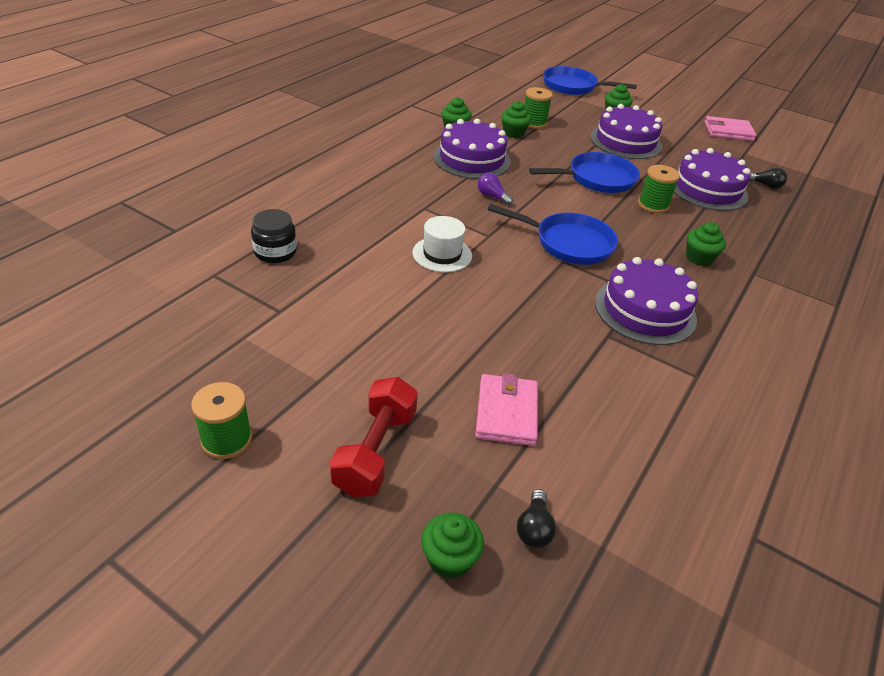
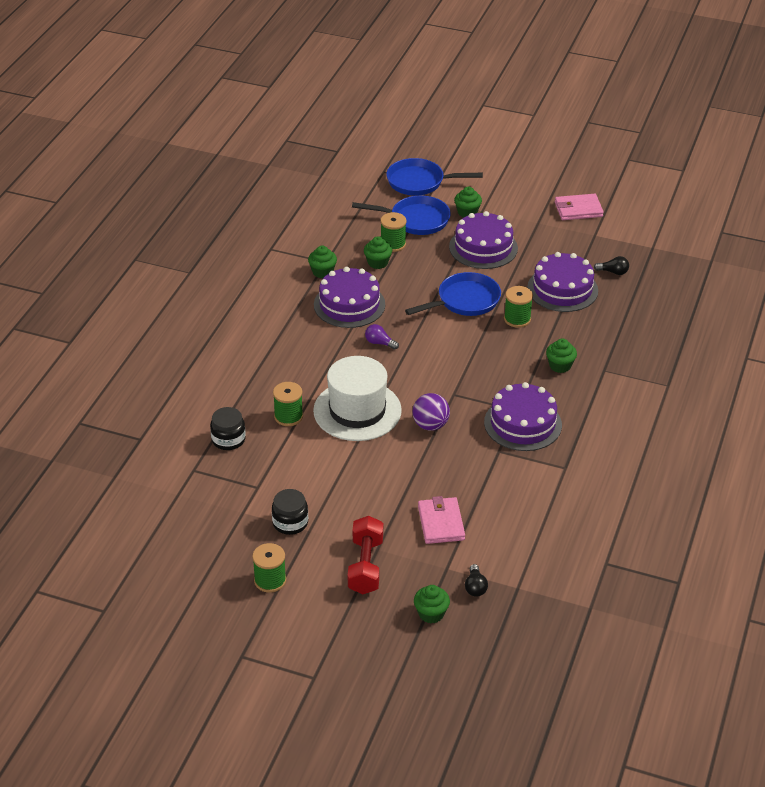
camera: 10 degrees left, 0 degrees up
(298, 364) = (290, 523): none -> black jar
(358, 243) = (288, 416): none -> green spool
(442, 254) = (357, 411): white hat -> white hat, size x1.81
(526, 287) = (430, 425): none -> purple ball
(568, 243) = (454, 376): blue pan -> blue pan (416, 220)

